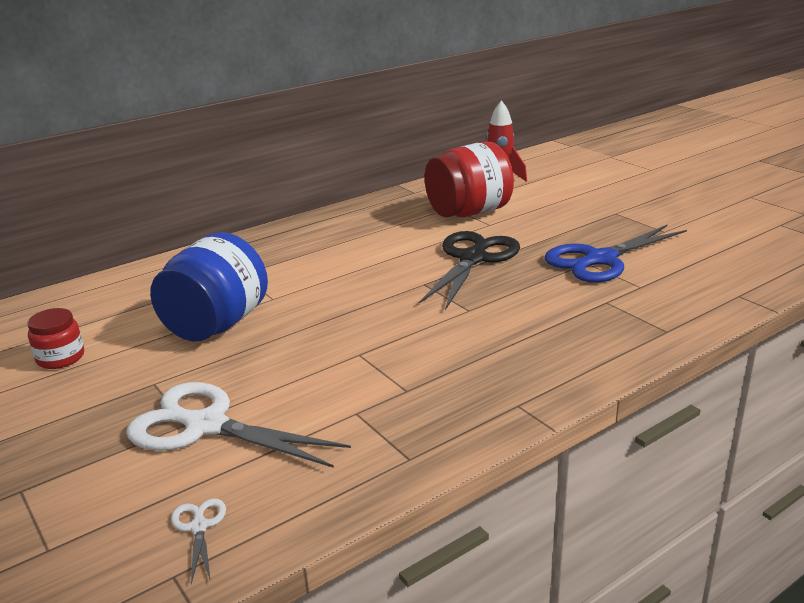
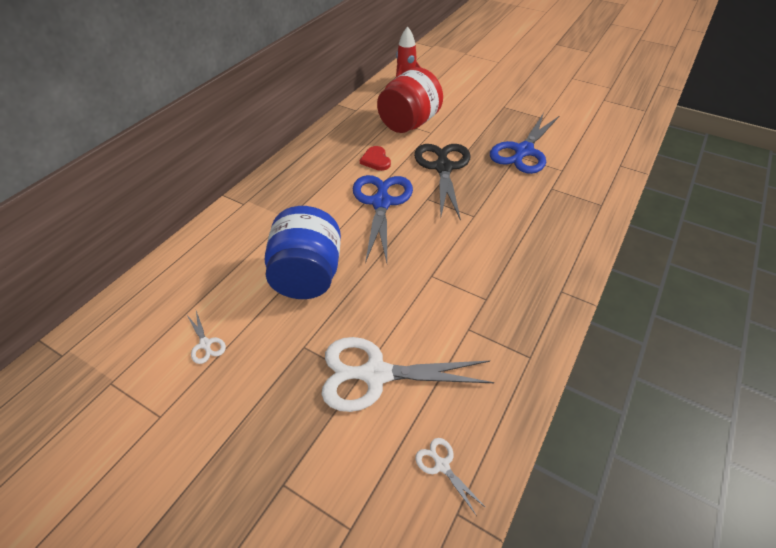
camera: 25 degrees left, 20 degrees up
(60, 358) = (205, 344): red jar -> white scissors
(363, 278) = (381, 203): none -> blue scissors
(394, 239) = (376, 160): none -> red heart

